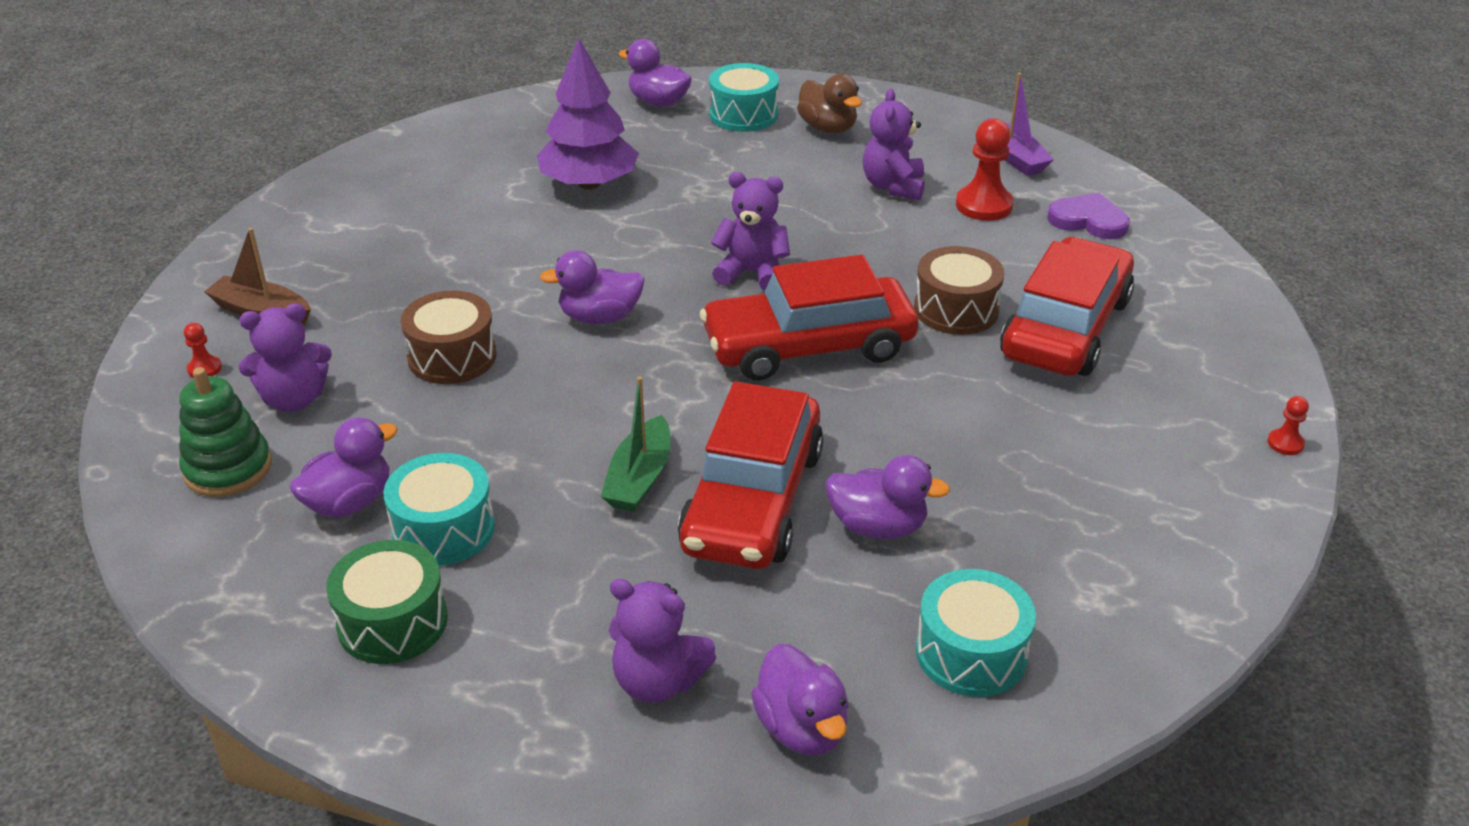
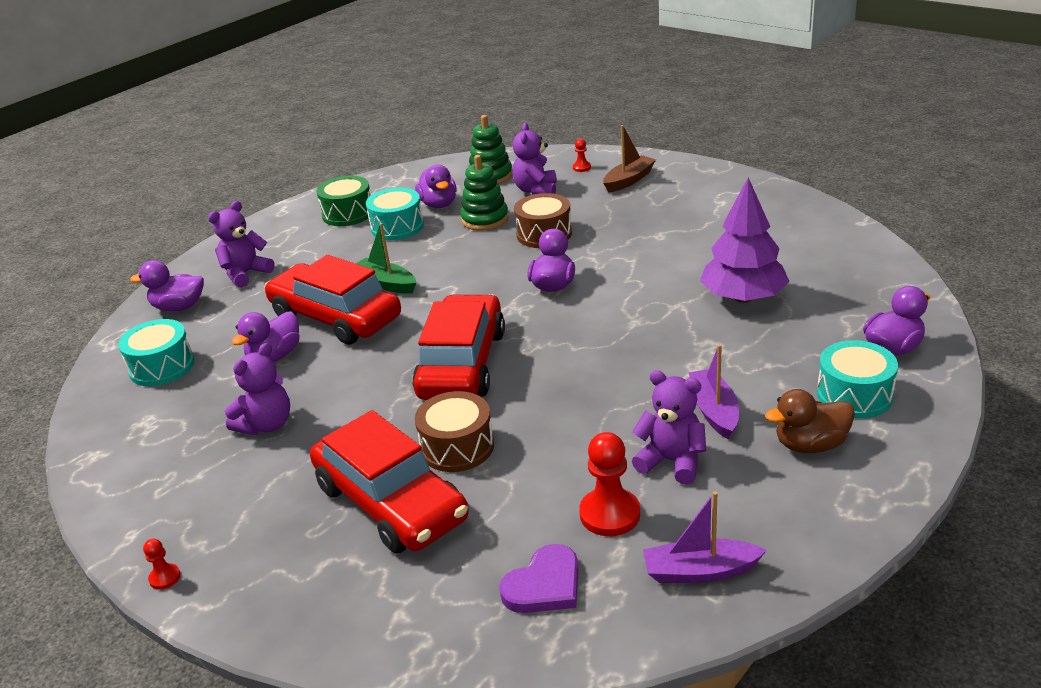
camera: 115 degrees right, 5 degrees down
(406, 430) = (485, 219): none -> green stacking toy
(752, 273) = (570, 355): purple teddy bear -> purple teddy bear (266, 425)
(805, 176) = (714, 411): none -> purple boat

